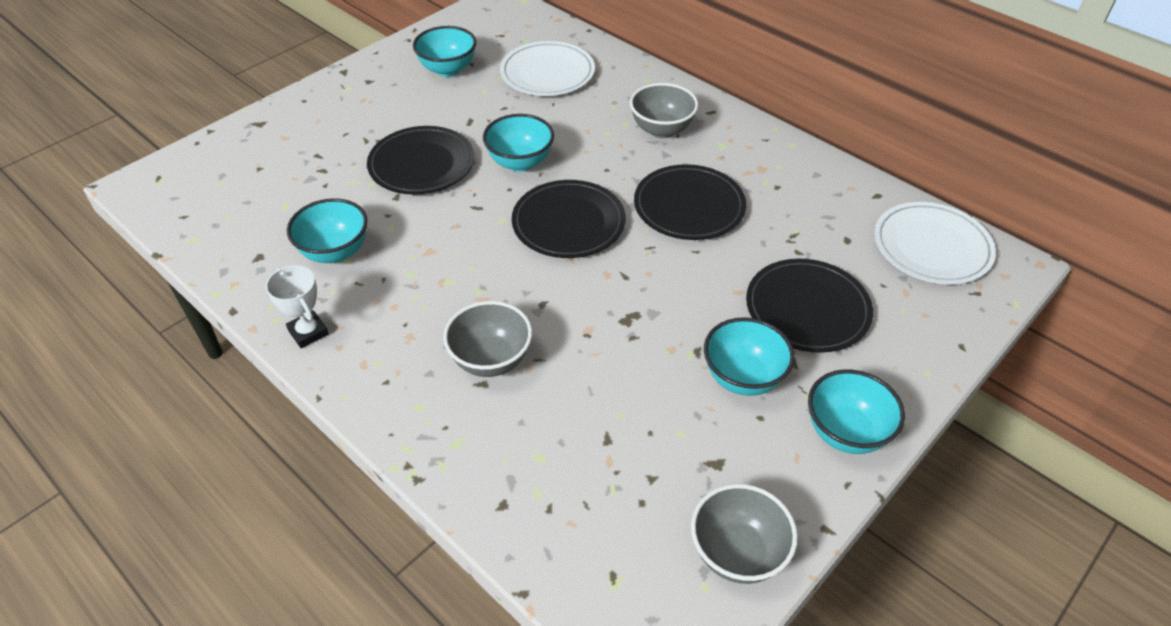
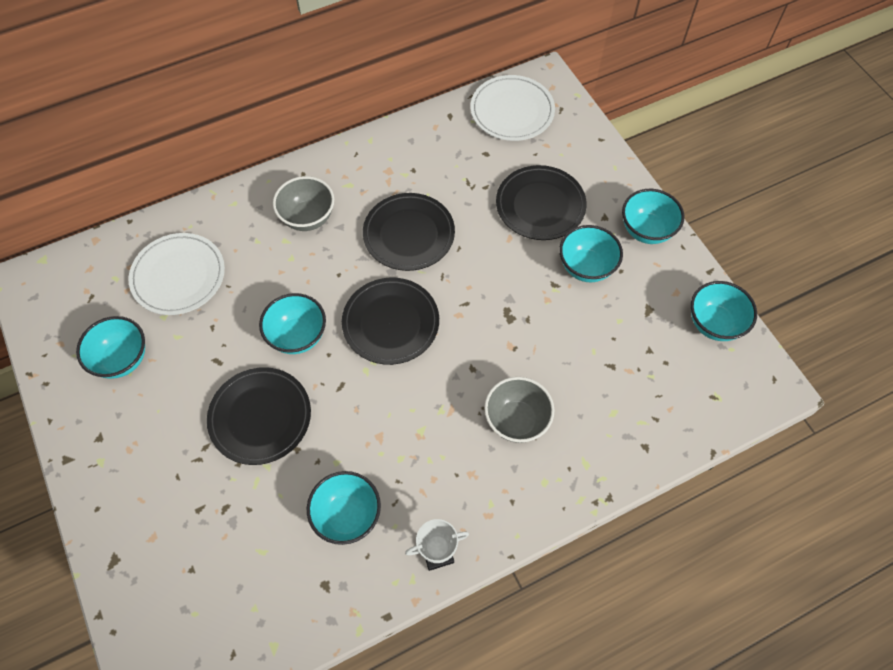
camera: 70 degrees left, 15 degrees up
(737, 553) = (714, 323): grey bowl -> turquoise bowl

